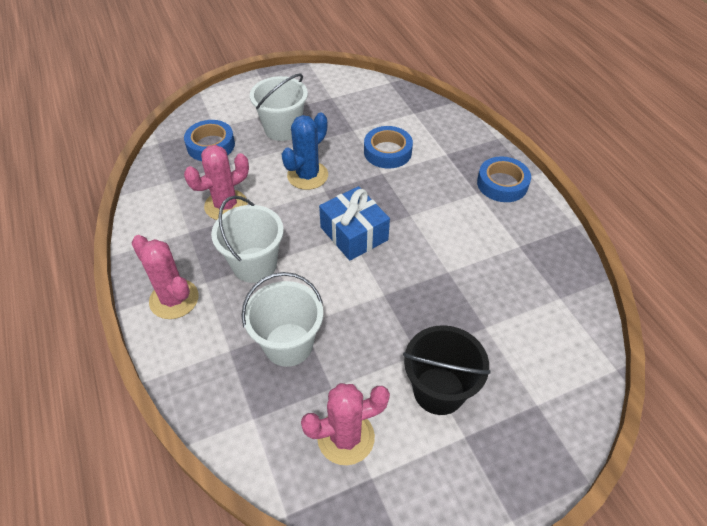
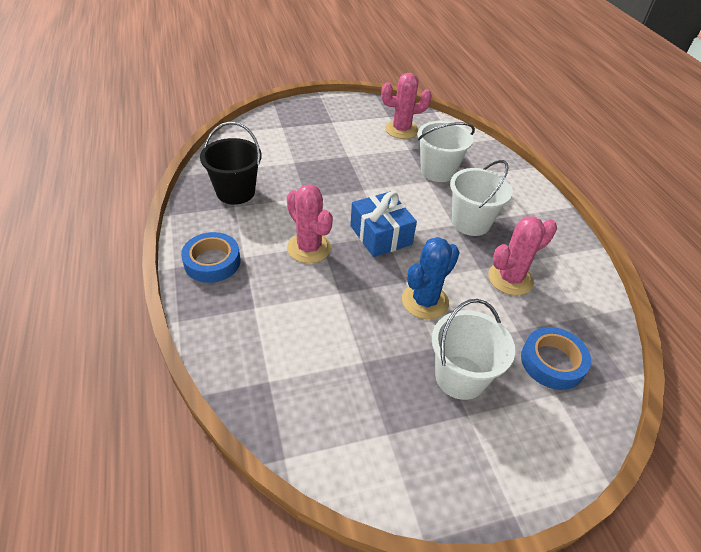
camera: 175 degrees left, 5 degrees down
(174, 299) = (531, 207): pink cactus -> pink cactus (309, 248)
(387, 152) = (325, 320): blue tape -> none
(439, 390) = (340, 139): black bucket -> black bucket (235, 192)

